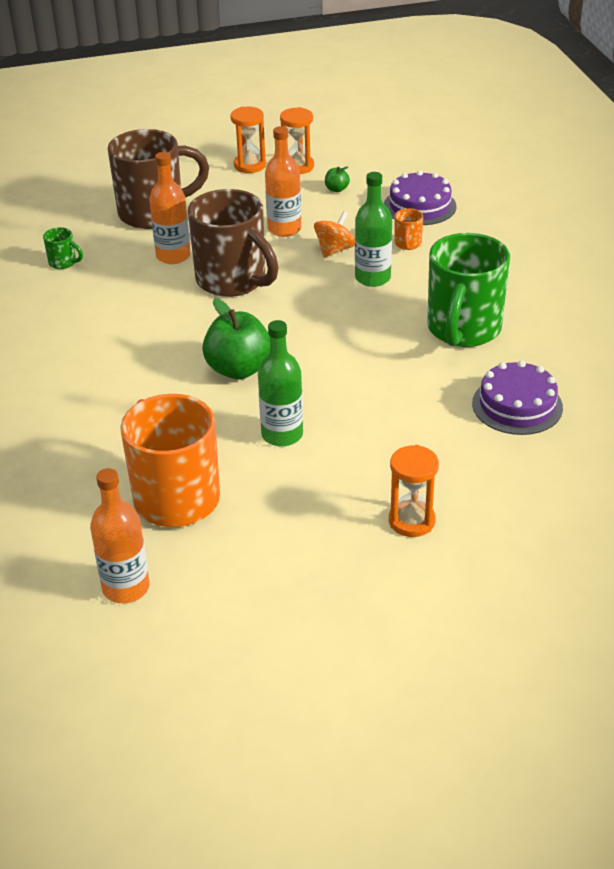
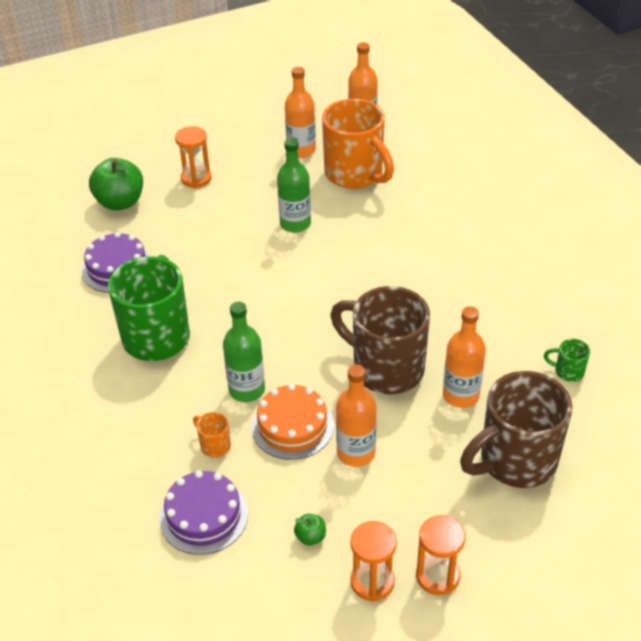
camera: 170 degrees right, 5 degrees up
(239, 369) = (346, 273): green apple -> green apple (120, 202)
(241, 551) = (301, 150): none -> orange bottle
(335, 250) = (292, 426): orange spinning top -> orange cake
(407, 244) = (214, 445): orange mug -> orange mug turned 45 degrees counterclockwise

